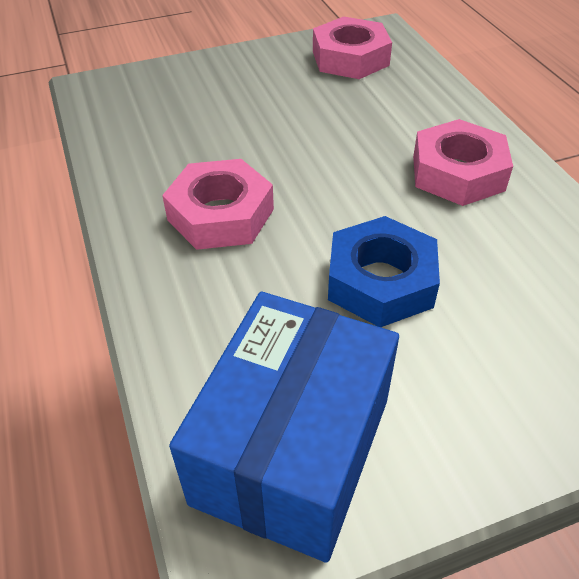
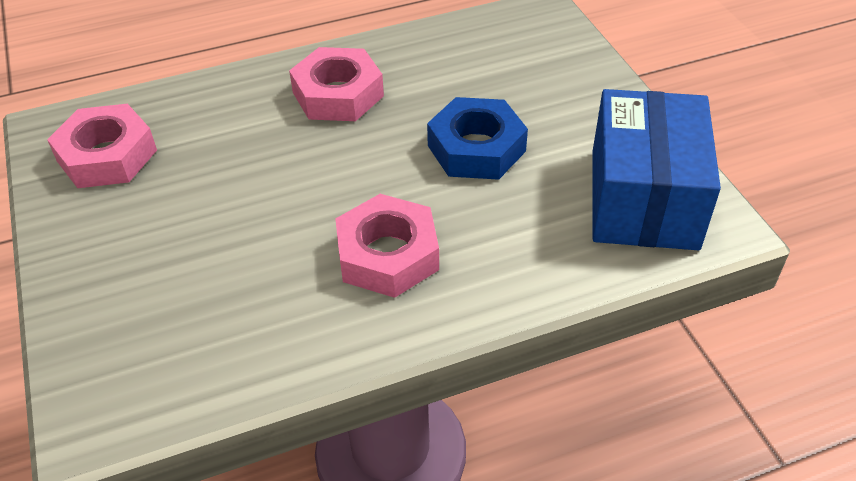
camera: 90 degrees left, 0 degrees up
(292, 450) = (643, 198): blue box -> blue box turned 75 degrees clockwise

